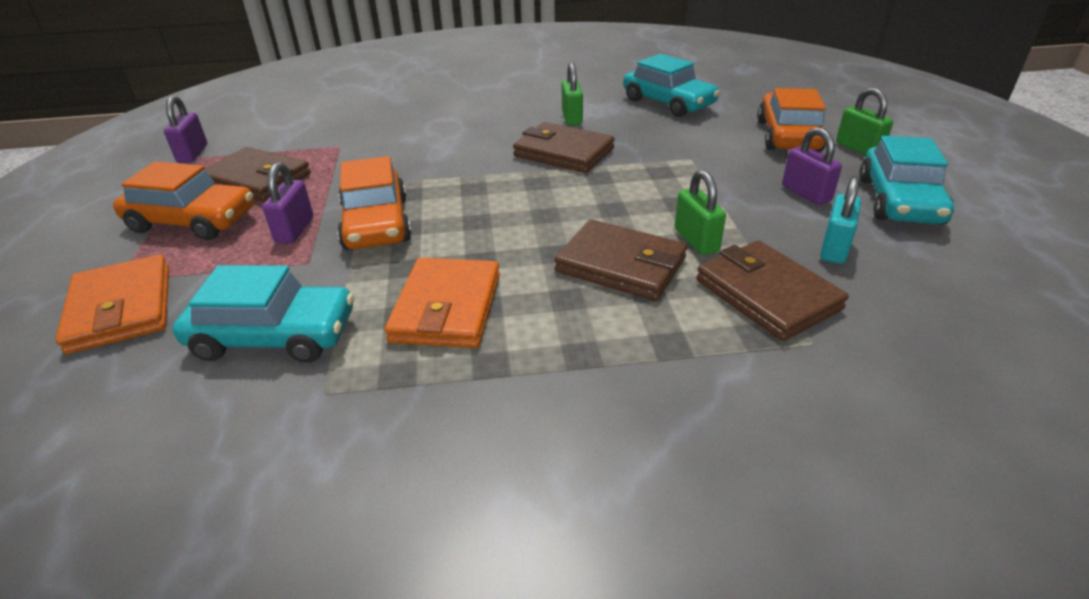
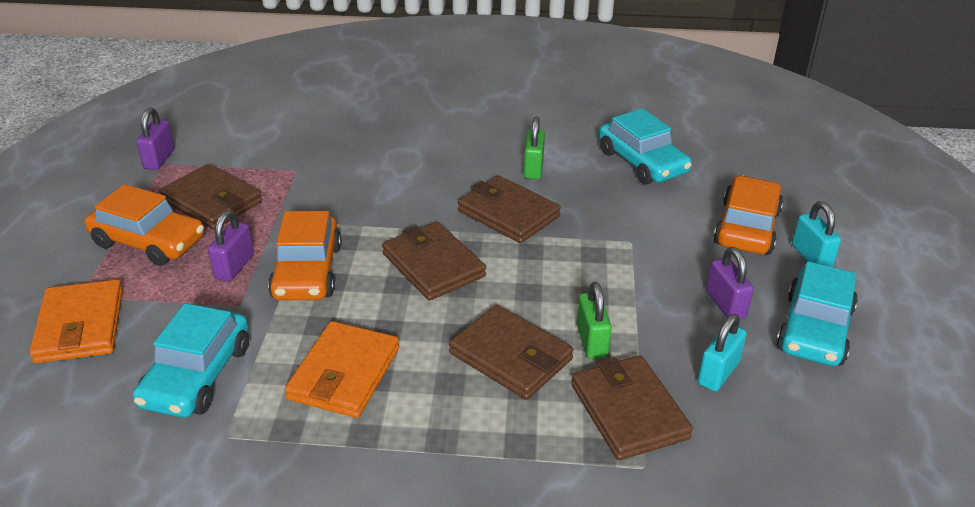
camera: 10 degrees right, 0 degrees up
(274, 336) = (197, 375): turquoise car -> turquoise car turned 90 degrees clockwise
(507, 201) = (433, 265): none -> brown wallet
(858, 149) = (811, 257): green padlock -> turquoise padlock

